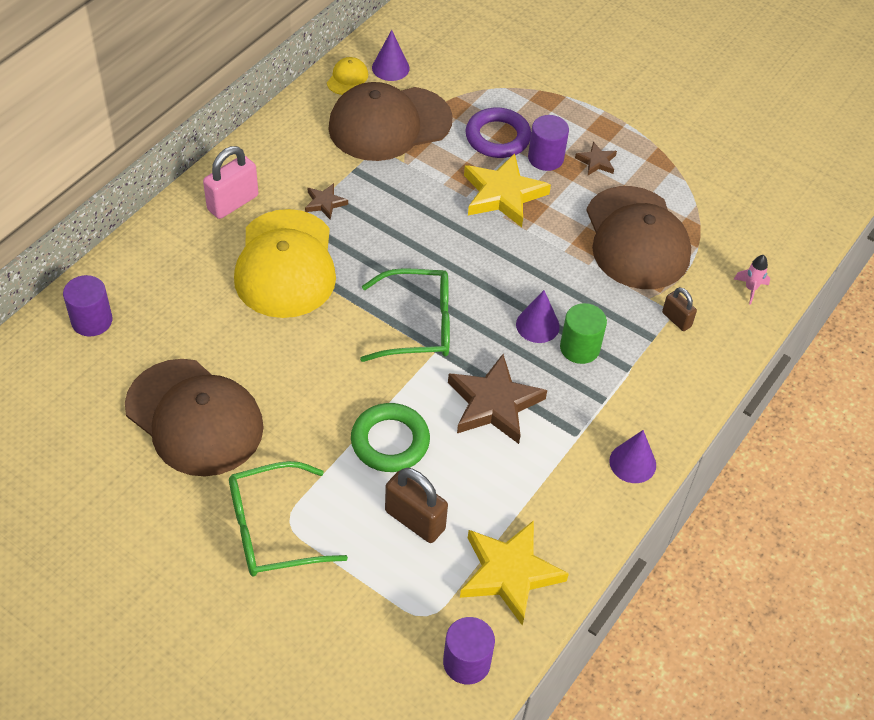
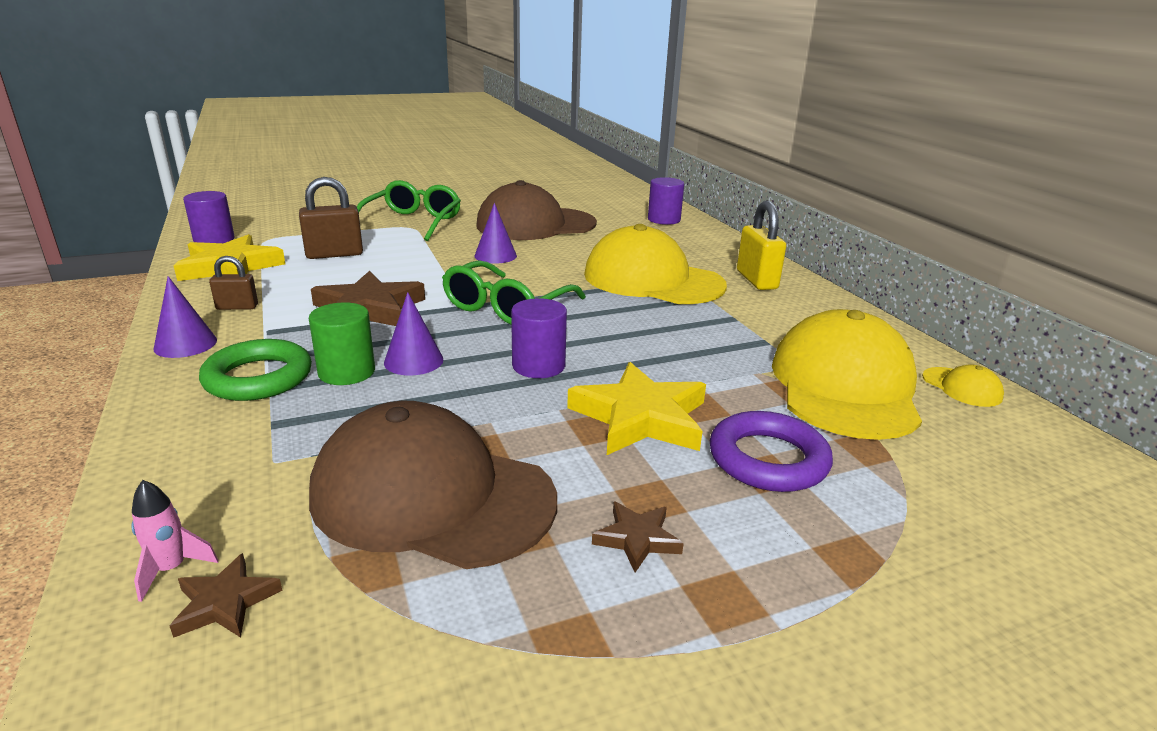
camera: 125 degrees right, 25 degrees down
(233, 203) = (756, 280): pink padlock -> yellow padlock
(325, 203) = (722, 314): brown star -> brown star (225, 602)
(389, 124) = (844, 386): brown cap -> yellow cap
(390, 68) = (985, 426): purple cone -> purple cone (495, 256)
(390, 441) = (411, 265): green ring -> green ring (258, 378)
(545, 158) = (687, 485): purple cylinder -> purple cylinder (538, 366)
(676, 319) = (261, 457): brown padlock -> brown padlock (237, 307)

